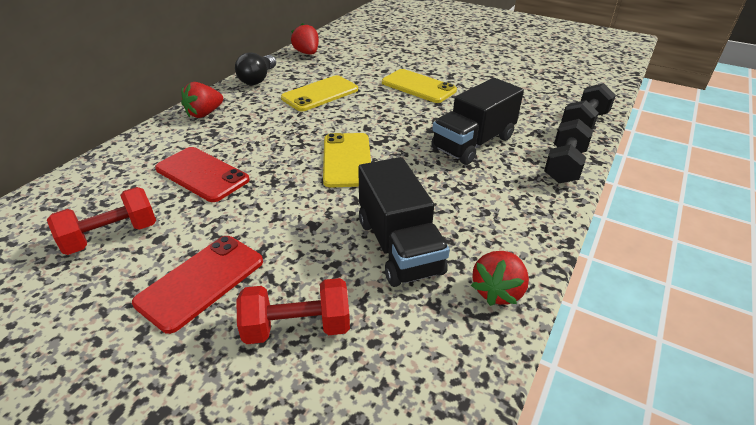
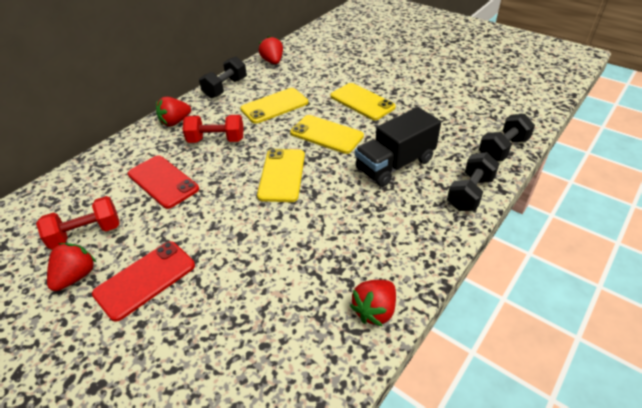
camera: 10 degrees right, 5 degrees up
(105, 286) = (76, 276): none -> red strawberry
(258, 79) = (225, 88): black light bulb -> black dumbbell
(297, 327) = (209, 326): red dumbbell -> red dumbbell (216, 140)
(388, 118) = (326, 134): none -> yellow phone
(399, 246) = (304, 262): black truck -> none

